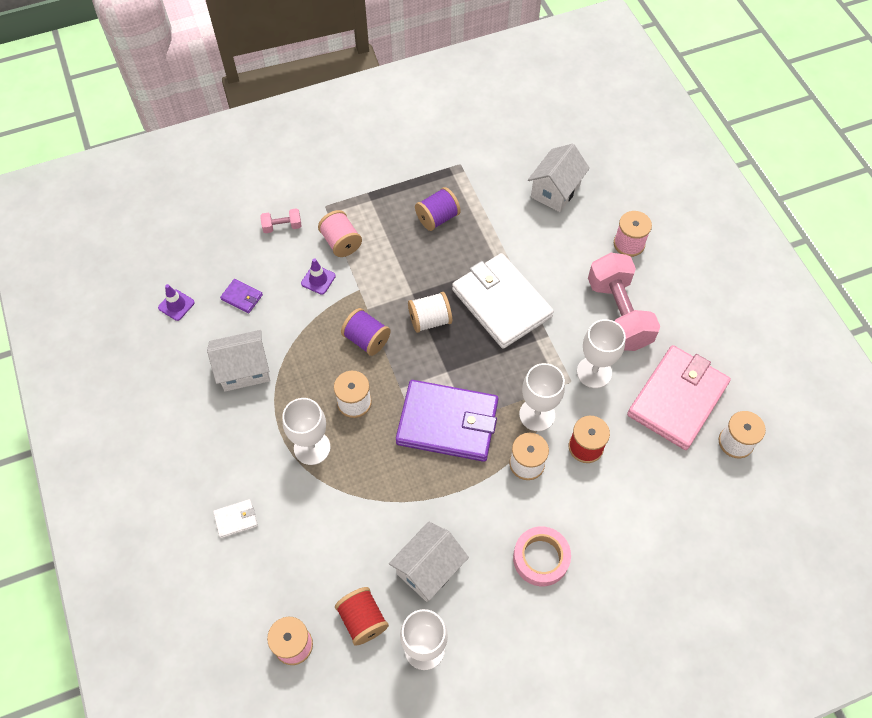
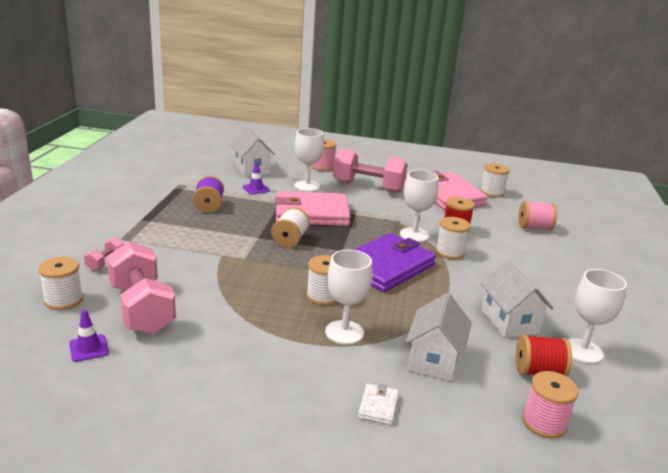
camera: 60 degrees left, 35 degrees down
(216, 245) = (63, 300): none -> white spool
(242, 297) = (142, 308): purple wallet -> pink dumbbell
(244, 370) = (220, 337): white house -> white house (434, 360)
(318, 280) = (184, 267): purple traffic cone -> purple traffic cone (256, 189)
(341, 242) = (166, 245): pink spool -> pink spool (534, 227)
(366, 339) = (272, 269): purple spool -> none
(501, 303) = (311, 213): white wallet -> pink wallet
(541, 558) = (530, 275): pink tape -> none
(594, 372) = (402, 208): white goblet -> white goblet (307, 186)

